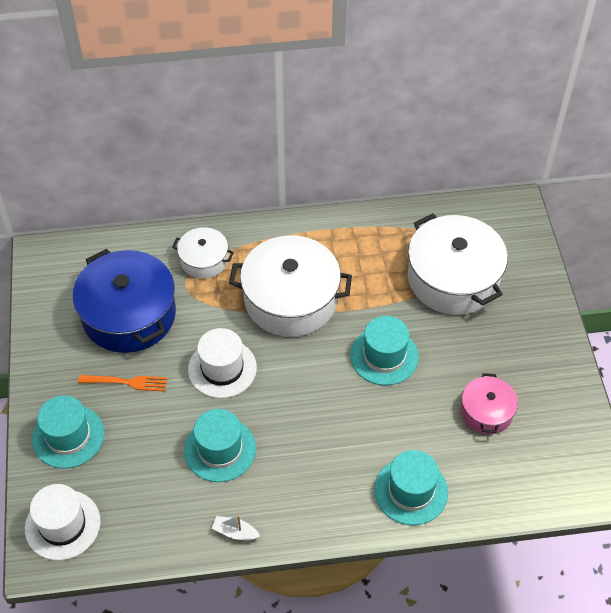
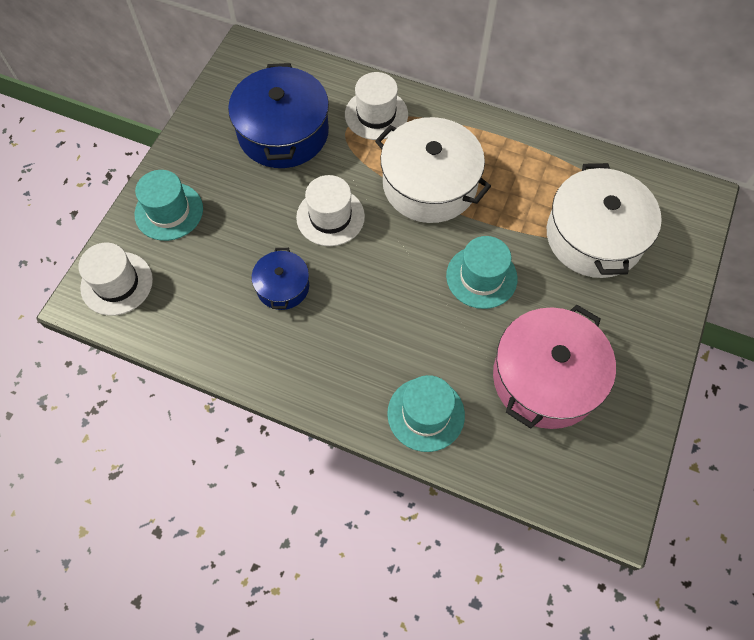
camera: 30 degrees right, 10 degrees up
(126, 382) = (244, 189): orange fork -> none
(204, 260) = (376, 114): white pot -> white hat
(220, 449) = (282, 286): turquoise hat -> blue pot
(235, 532) = (248, 366): white boat -> none
(486, 412) = (545, 378): pink pot -> pink pot, size x1.90

